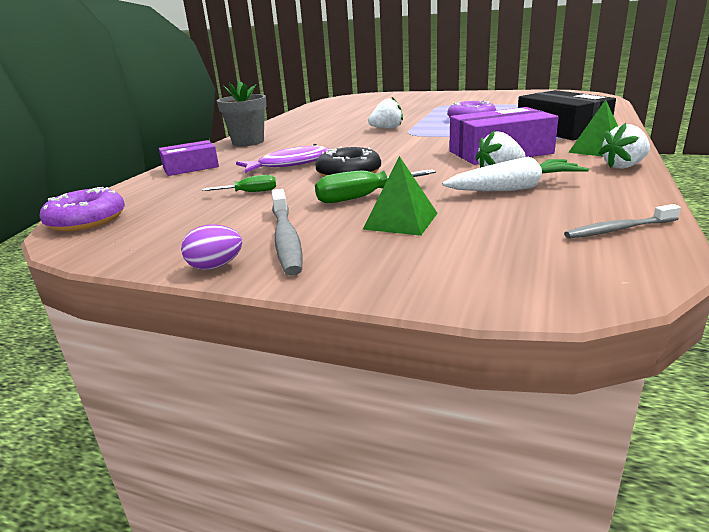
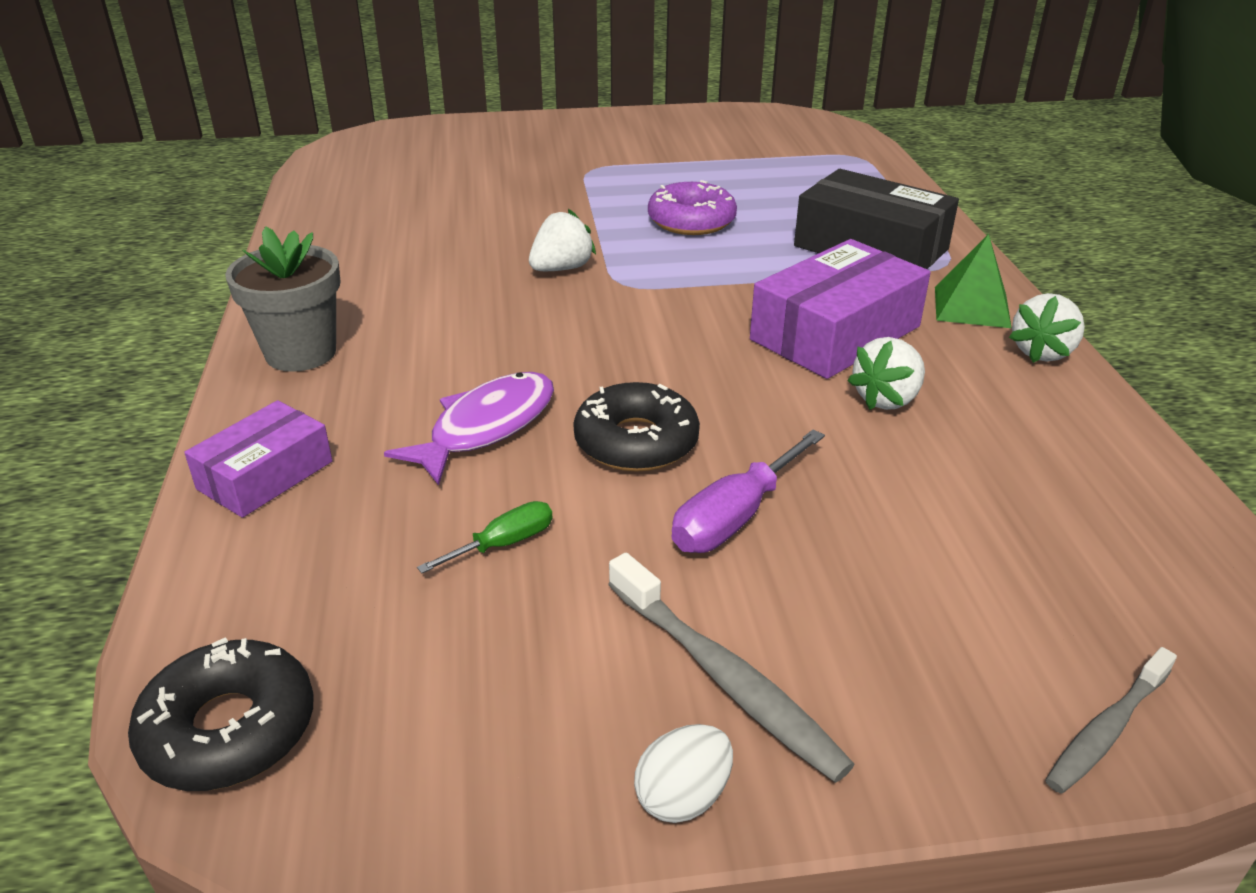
camera: 30 degrees left, 10 degrees up
(86, 220) = (229, 729): purple donut -> black donut
(215, 266) = (683, 797): purple egg -> white egg
(362, 197) = (734, 517): green screwdriver -> purple screwdriver
(401, 221) = (862, 575): green pyramid -> none
(515, 188) = (948, 443): white carrot -> none
(618, 229) = (1162, 526): grey toothbrush -> grey toothbrush (1107, 730)

